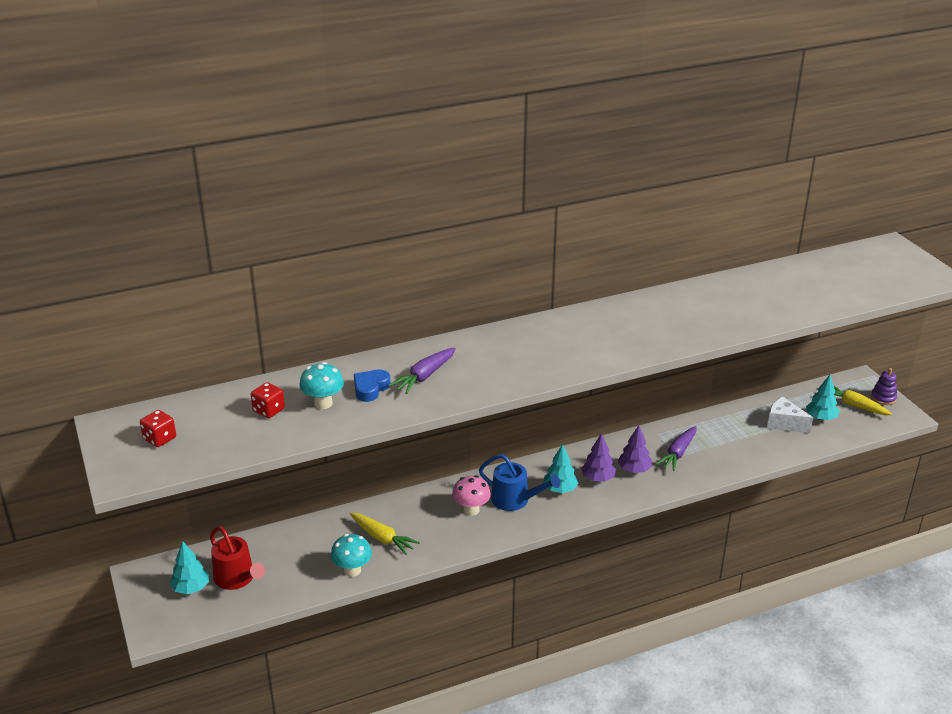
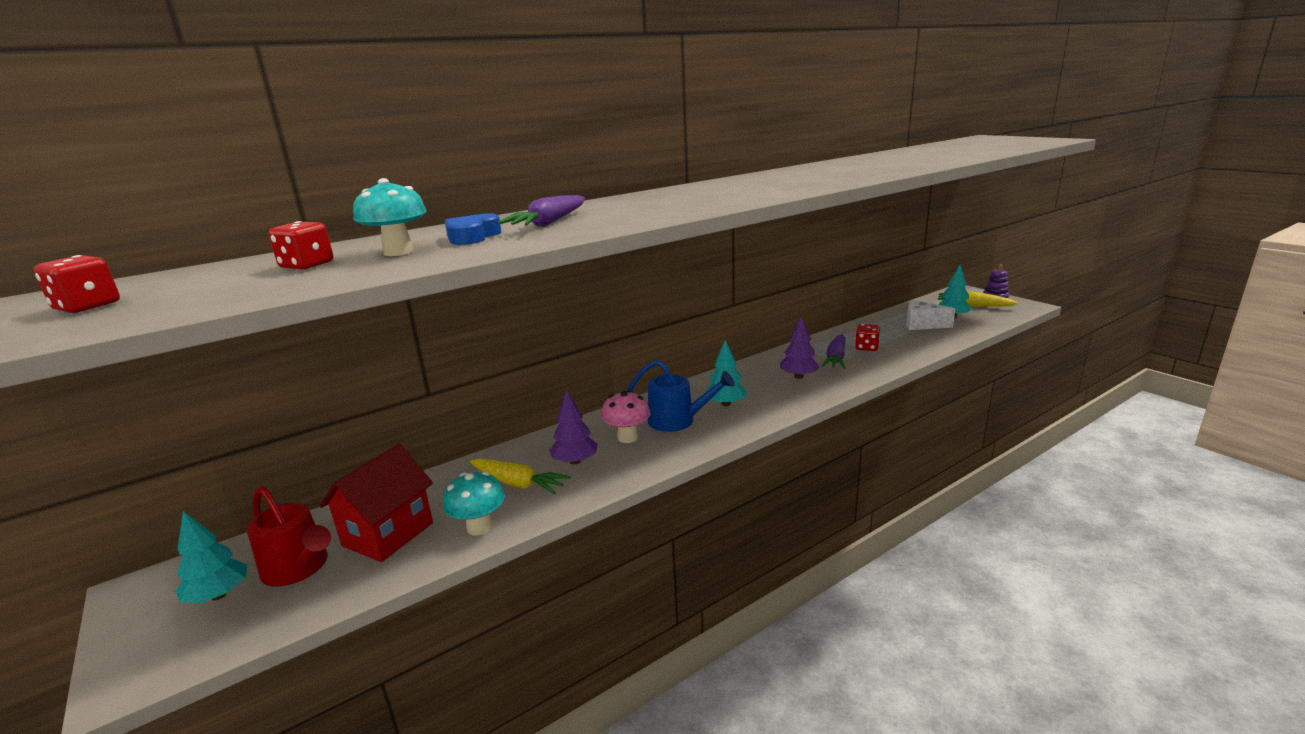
camera: 10 degrees left, 10 degrees down
(292, 564) = (388, 534): none -> red house
(598, 478) = (763, 389): purple tree -> purple tree (575, 461)
(713, 445) = (866, 347): none -> red dice

